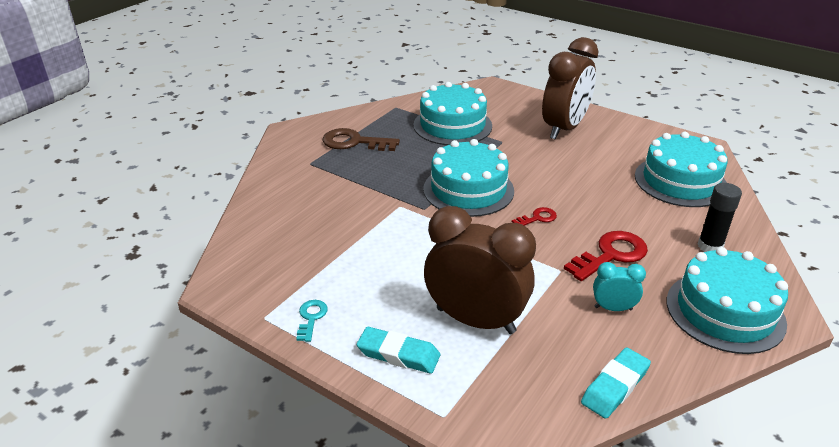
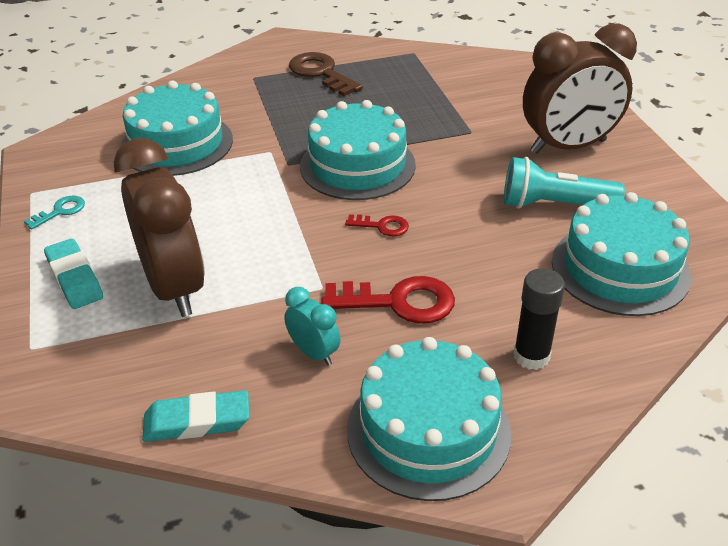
camera: 40 degrees right, 5 degrees up
(452, 125) = (444, 94): turquoise cake -> turquoise cake (177, 143)
(604, 163) = (554, 205): none -> turquoise flashlight

